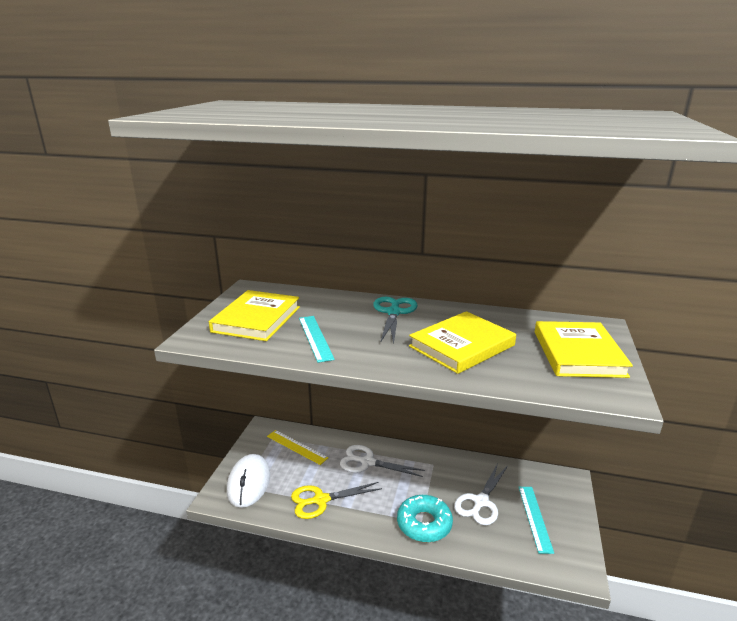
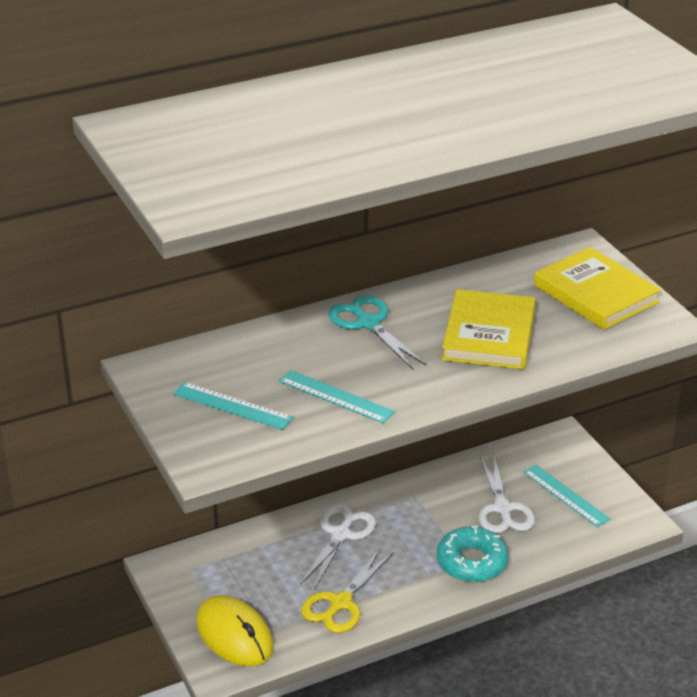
camera: 40 degrees left, 10 degrees up
(249, 483) = (234, 635): white mouse -> yellow mouse
(256, 319) = (232, 406): yellow book -> turquoise ruler
(297, 447) = (236, 564): yellow ruler -> none
(367, 462) = (341, 534): white scissors -> white scissors turned 135 degrees clockwise

